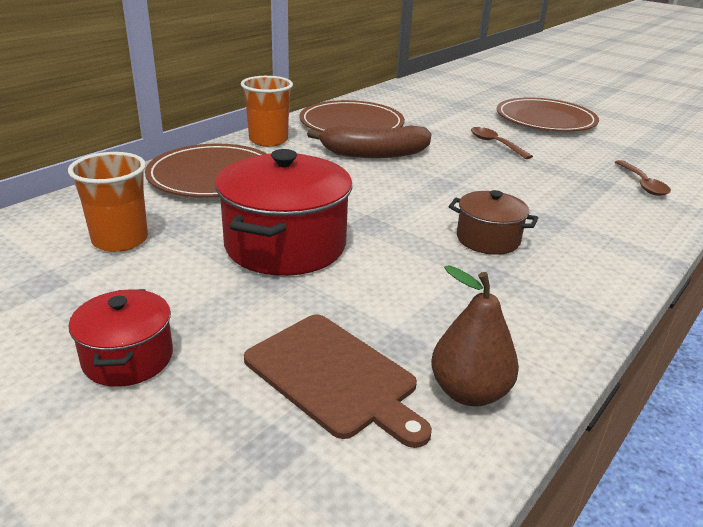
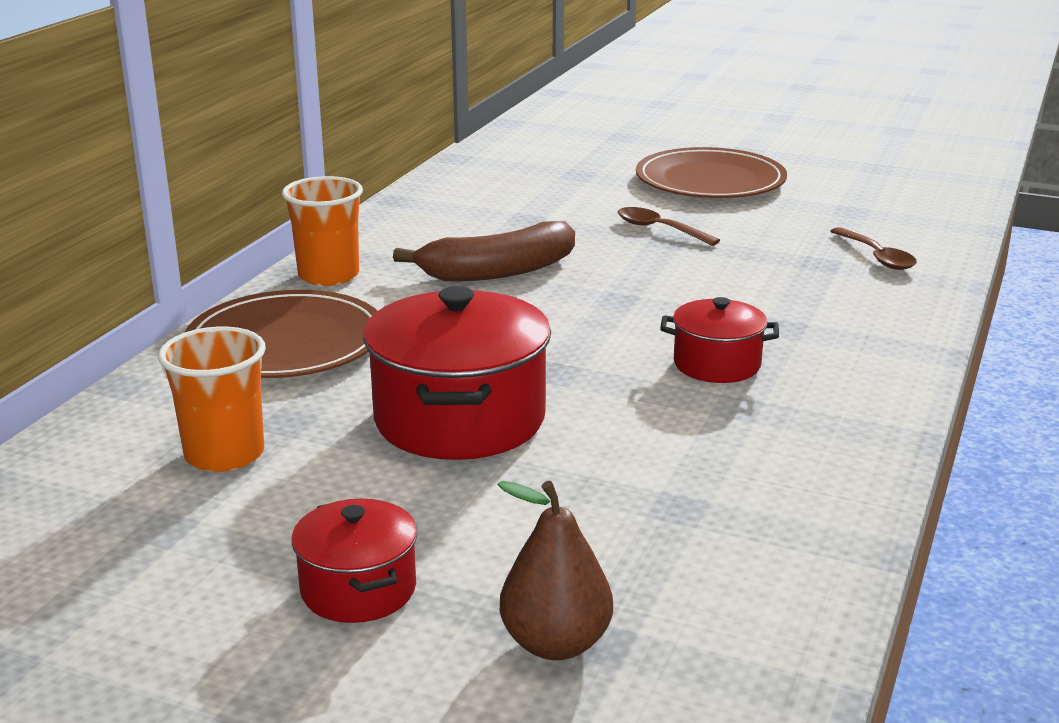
camera: 15 degrees left, 5 degrees down
(334, 376) = (623, 557): brown cutting board -> none
(351, 124) = (435, 229): brown plate -> none
(469, 392) = (783, 541): brown pear -> brown pear (555, 643)
(488, 239) = (717, 364): brown pot -> red pot

